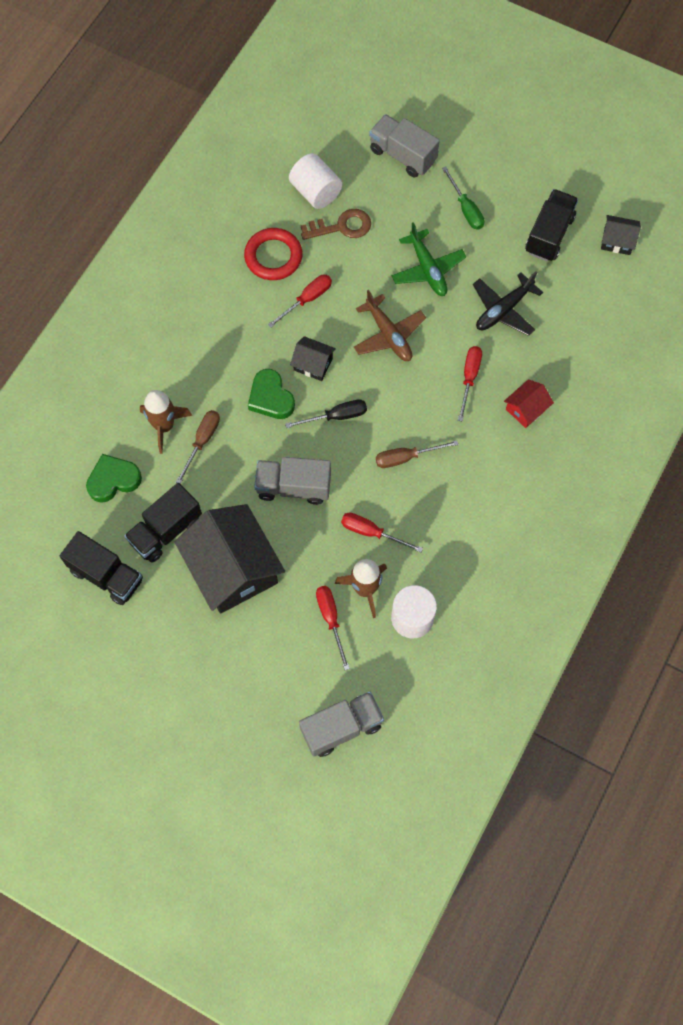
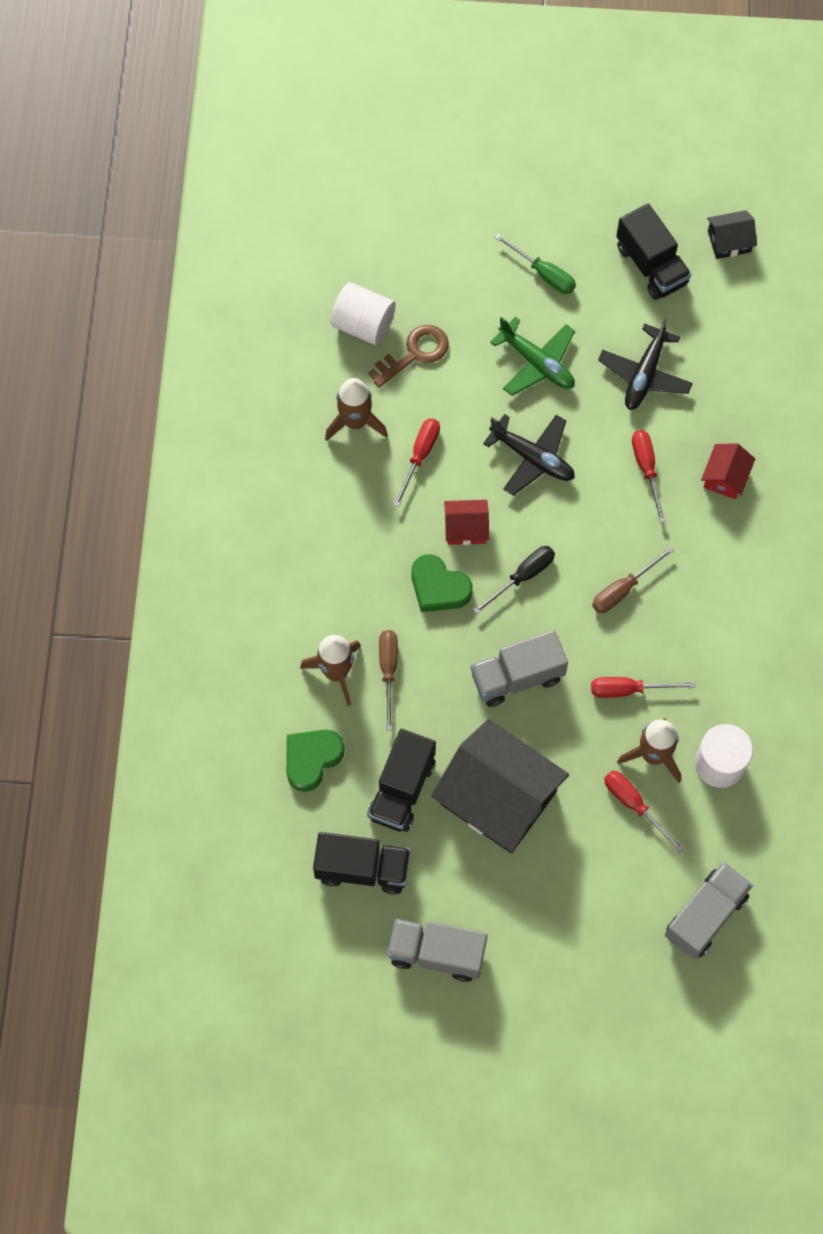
camera: 25 degrees left, 0 degrees up
(273, 257) = (355, 422): red ring -> brown rocket
(313, 364) = (466, 528): black house -> red house
(388, 335) = (532, 458): brown plane -> black plane
(402, 155) = (440, 239): grey truck -> grey truck (436, 953)
(549, 234) = (651, 265): black truck -> black truck turned 150 degrees clockwise

